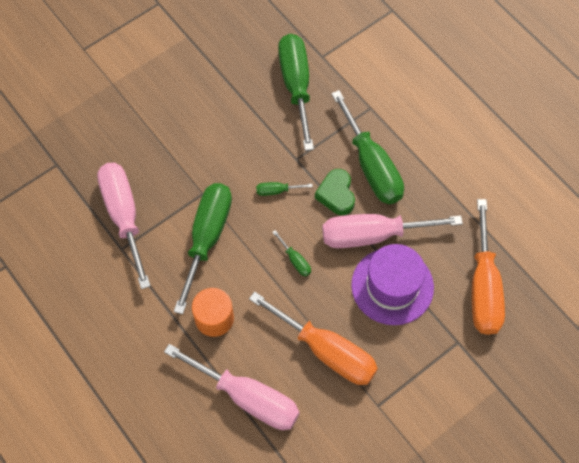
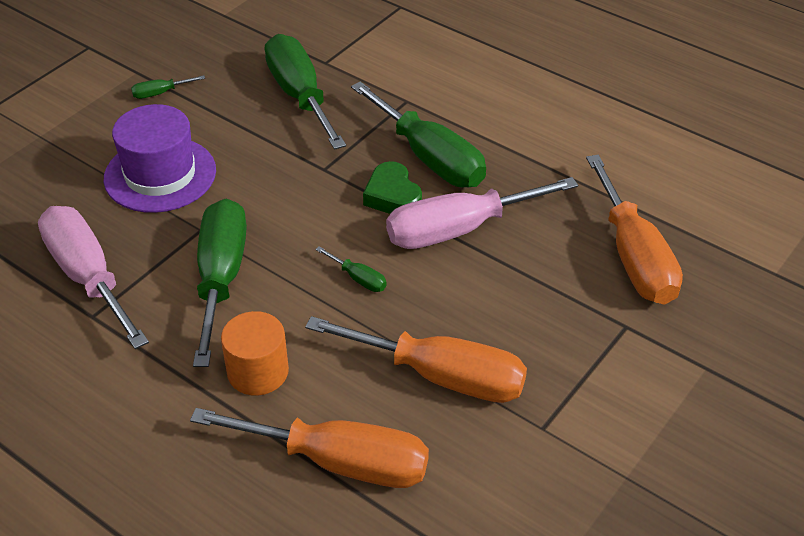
camera: 15 degrees left, 20 degrees down
(247, 397) = (339, 462): pink screwdriver -> orange screwdriver
(277, 191) = (307, 207): green screwdriver -> green screwdriver (160, 93)
(392, 286) = (508, 280): purple hat -> purple hat (160, 174)

